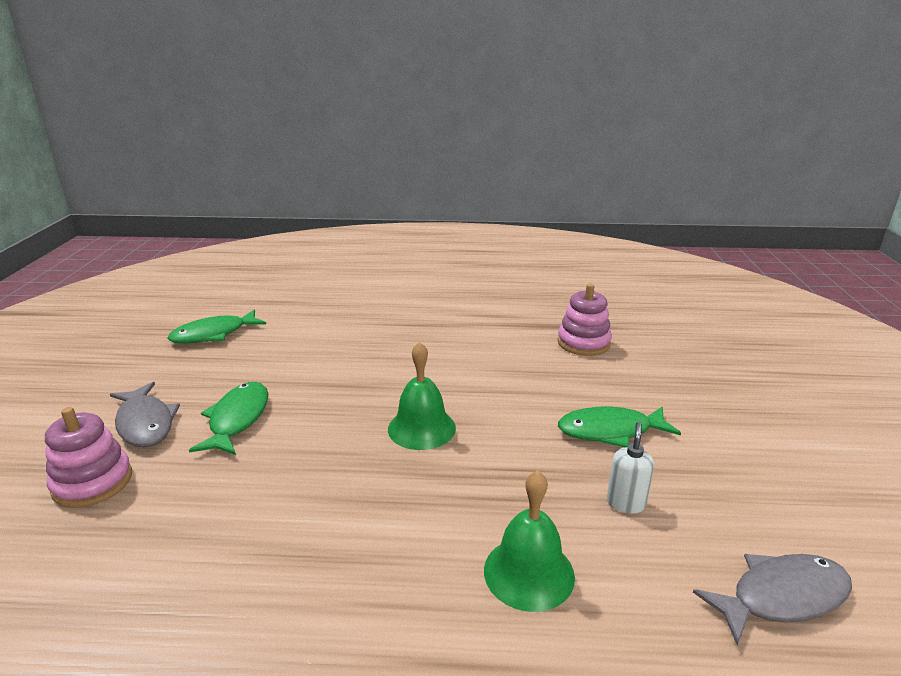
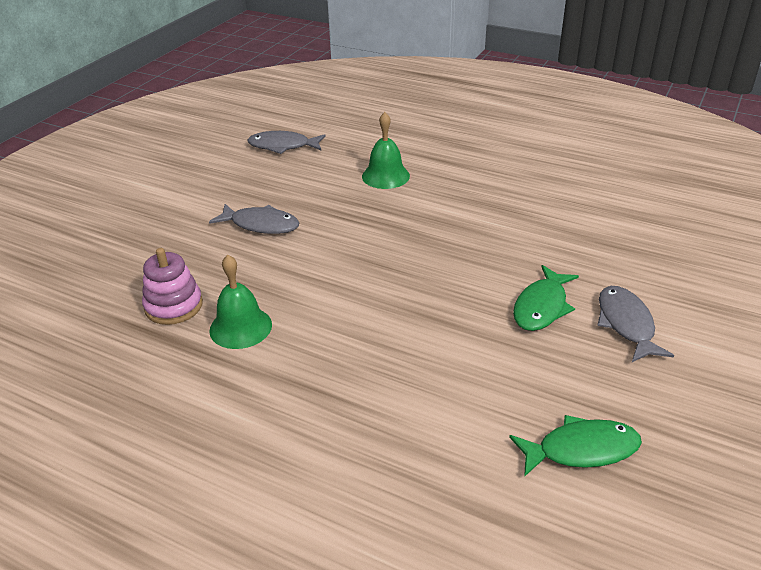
camera: 155 degrees left, 10 degrees up
(92, 482) = (648, 280): pink stacking toy -> none
(421, 428) = (392, 260): green bell -> green bell (240, 327)
(610, 431) = (261, 225): green fish -> grey fish
(626, 503) = (304, 188): white soap dispenser -> none

